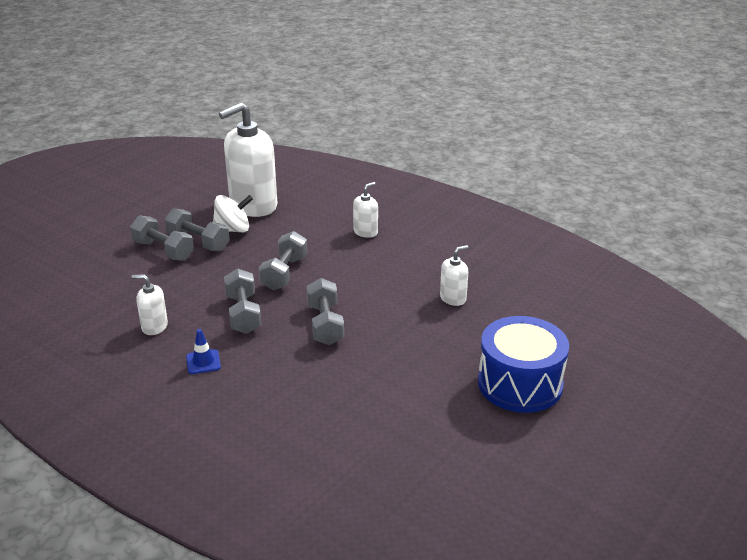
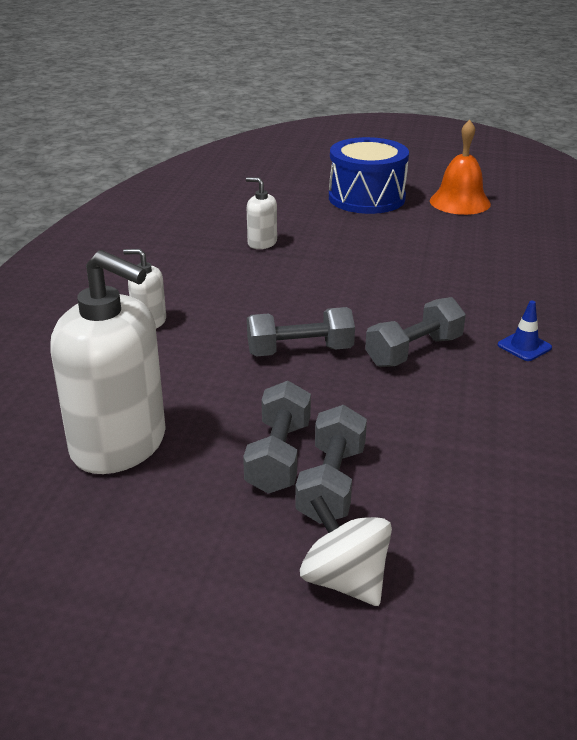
camera: 115 degrees left, 0 degrees up
(154, 327) = (510, 406): white soap dispenser -> none
(233, 230) = (215, 435): white spinning top -> white spinning top (344, 580)
(325, 324) = (378, 296): grey dumbbell -> none
(475, 445) = (460, 202): none -> orange bell

